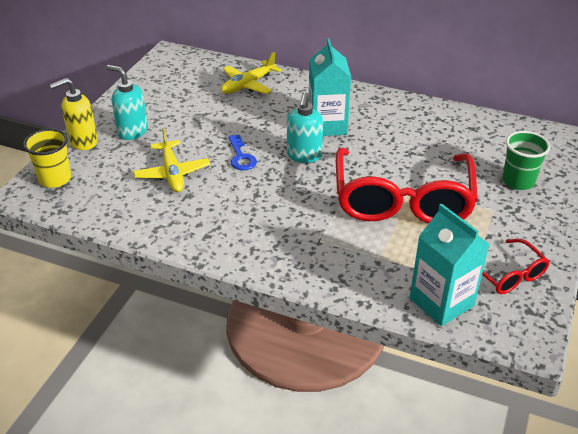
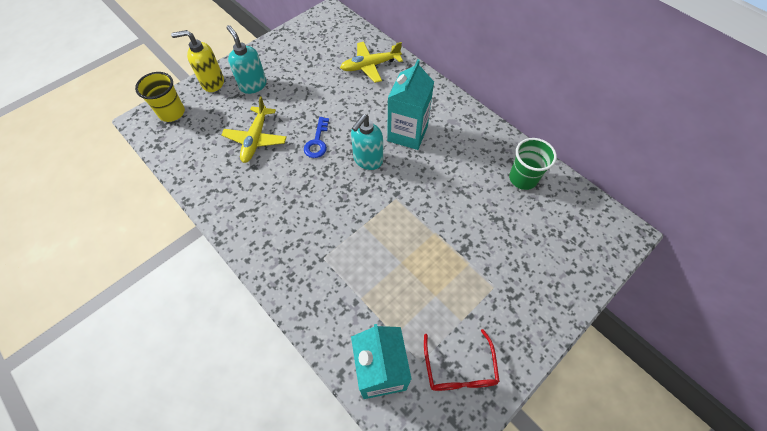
camera: 25 degrees right, 20 degrees up
(402, 200) = (419, 242): red glasses -> none
(518, 181) = (539, 263): green cup -> green cup (523, 178)

